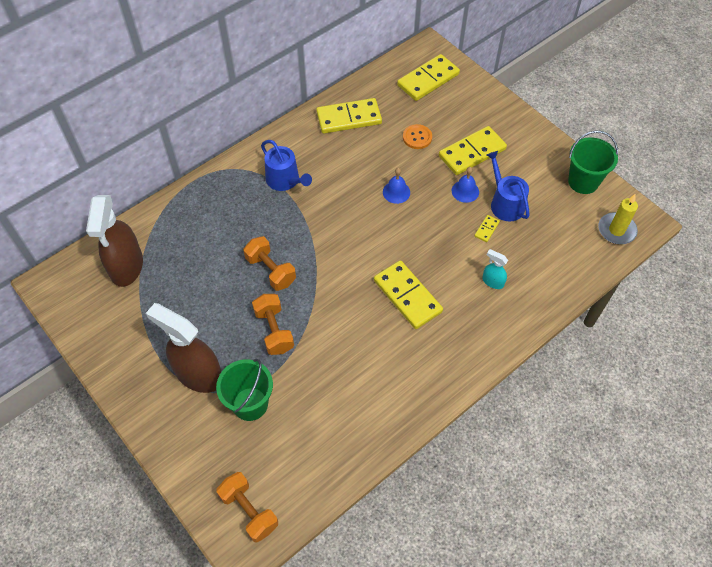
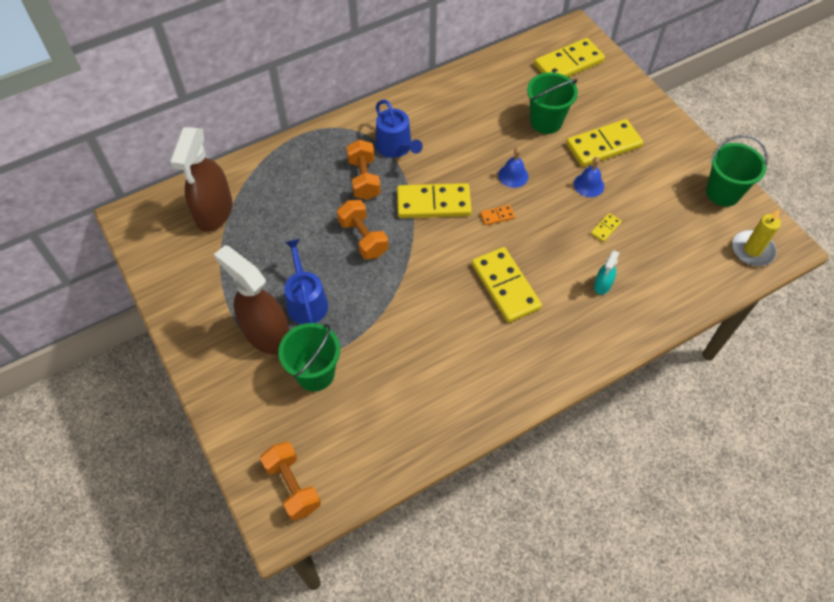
camera: 10 degrees right, 0 degrees up
(274, 331) = (355, 301): orange dumbbell -> orange dumbbell (364, 179)
(349, 118) = (475, 92): yellow domino -> yellow domino (433, 203)
(389, 232) = (497, 216): none -> orange domino
(417, 137) = (546, 122): orange button -> green bucket
(492, 282) = (602, 285): turquoise spray bottle -> turquoise spray bottle turned 105 degrees counterclockwise
(505, 203) = (631, 204): blue watering can -> blue watering can (306, 301)

